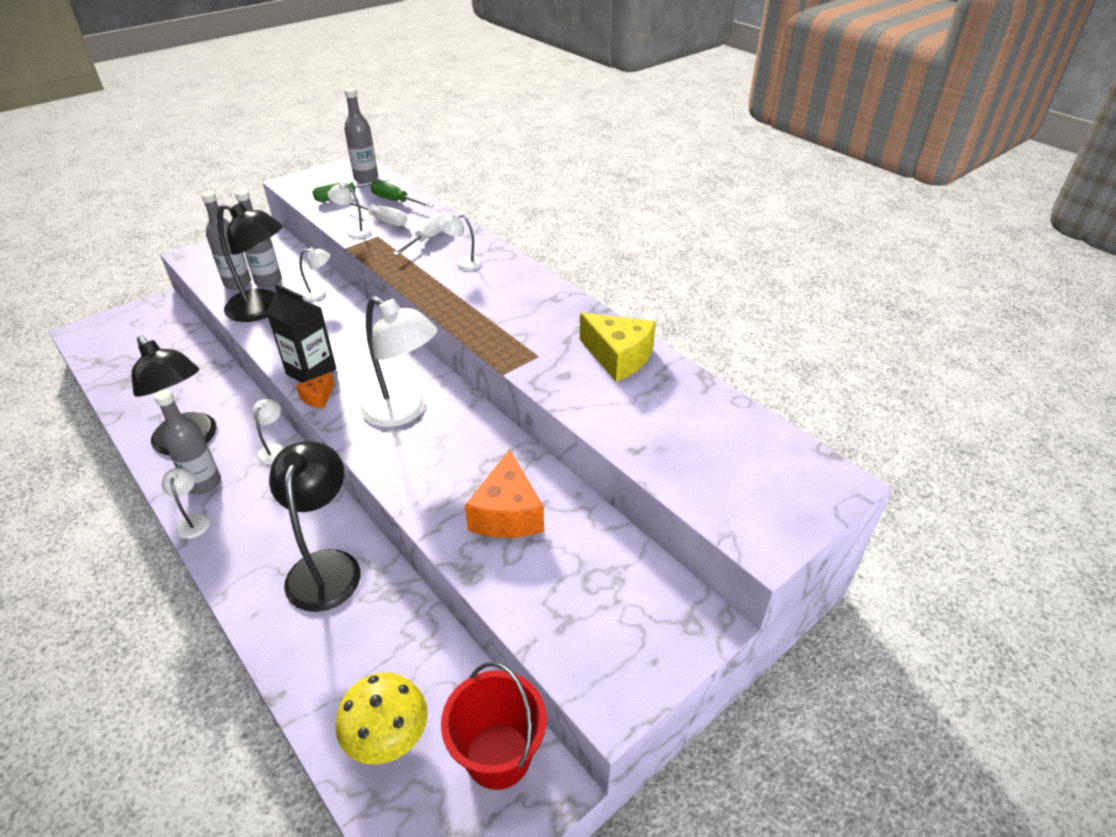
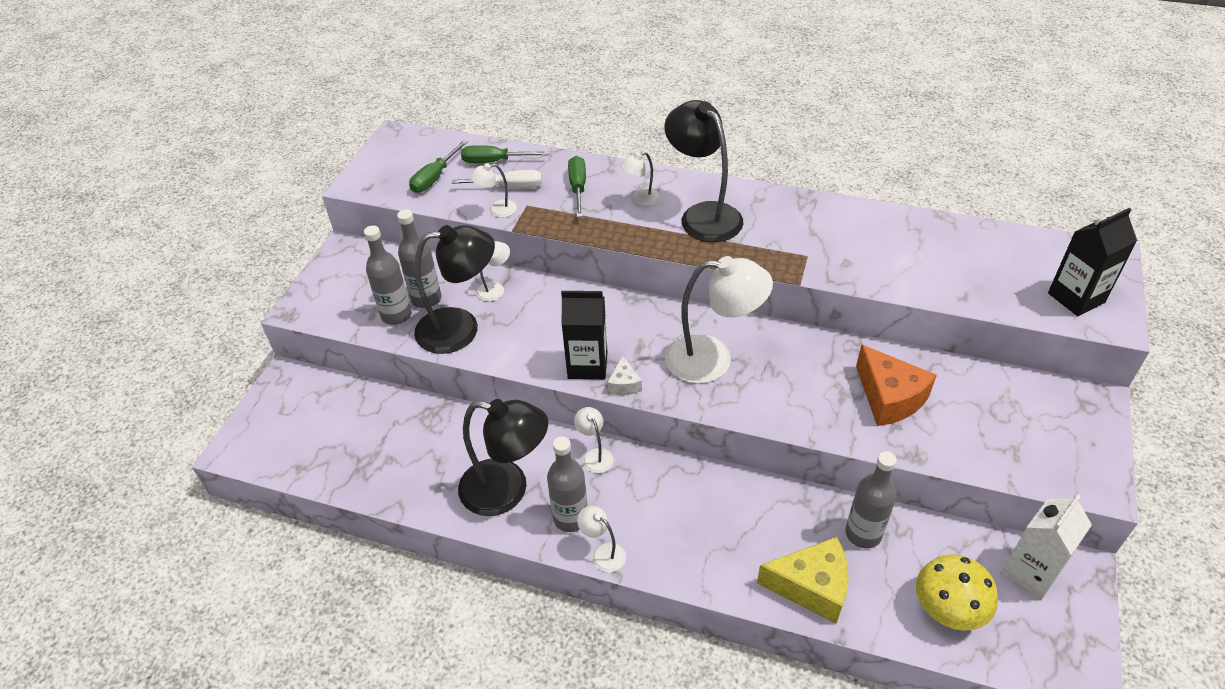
camera: 30 degrees left, 5 degrees up
(318, 397) = (624, 384): orange cheese -> white cheese
(326, 566) = (760, 522): black lamp -> black lamp (703, 215)
(366, 178) = (431, 148): grey bottle -> grey bottle (863, 534)
(428, 238) = (578, 187): white screwdriver -> green screwdriver
(498, 755) = (1030, 573): red bucket -> white carton
(618, 357) = (867, 228): yellow cheese -> yellow cheese (811, 587)
(752, 503) = (1076, 298): none -> black carton

